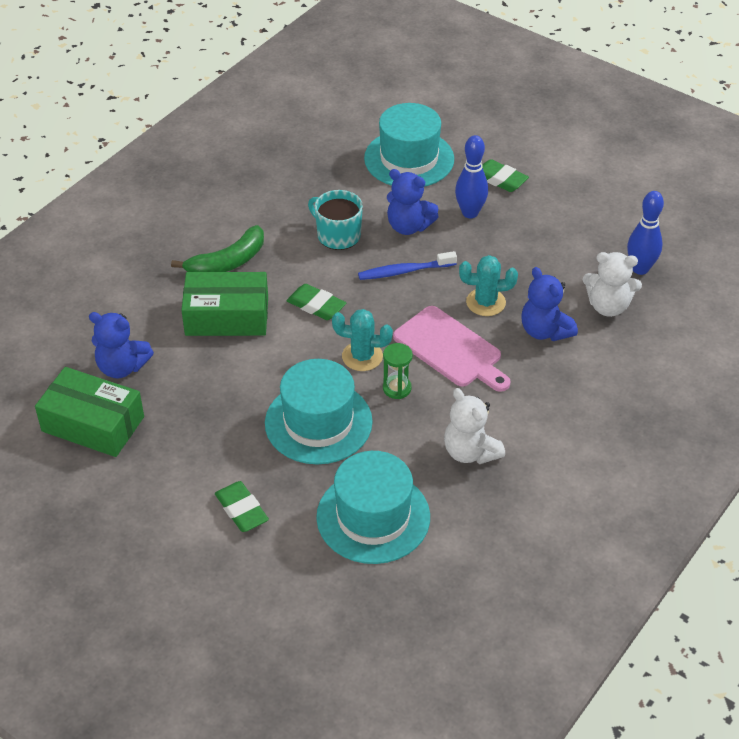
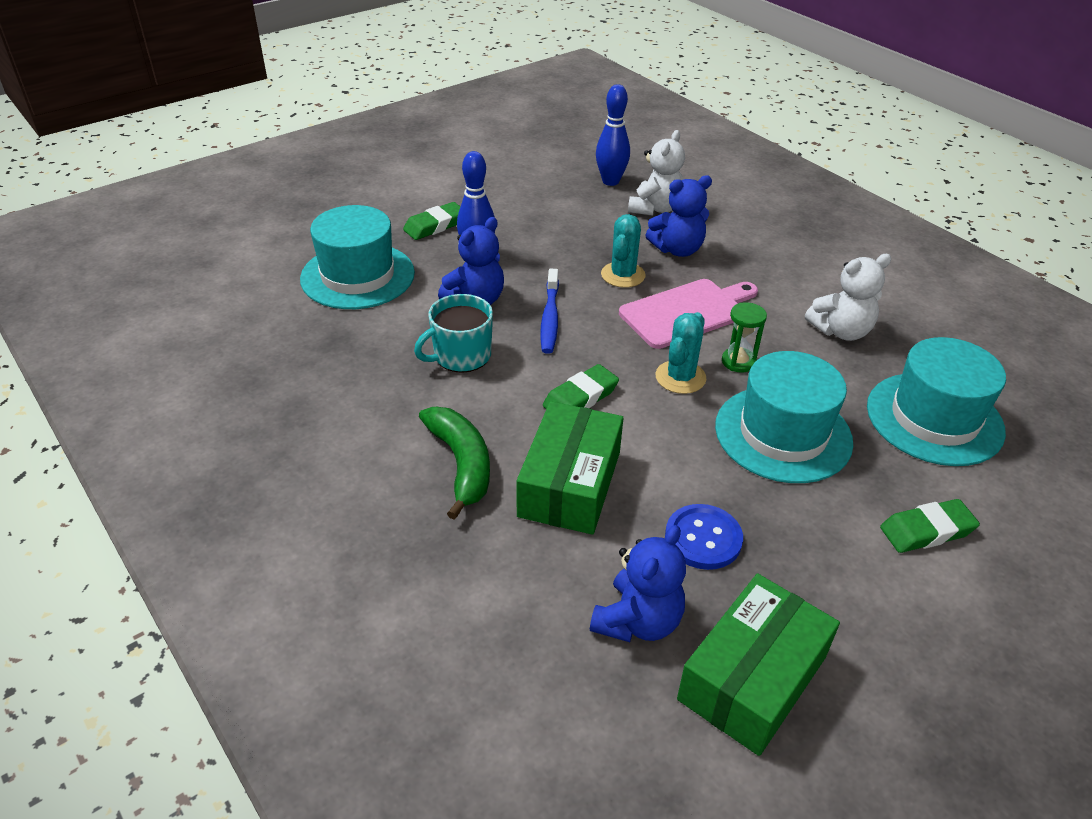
camera: 75 degrees left, 5 degrees down
(197, 389) = (703, 538): none -> blue button

